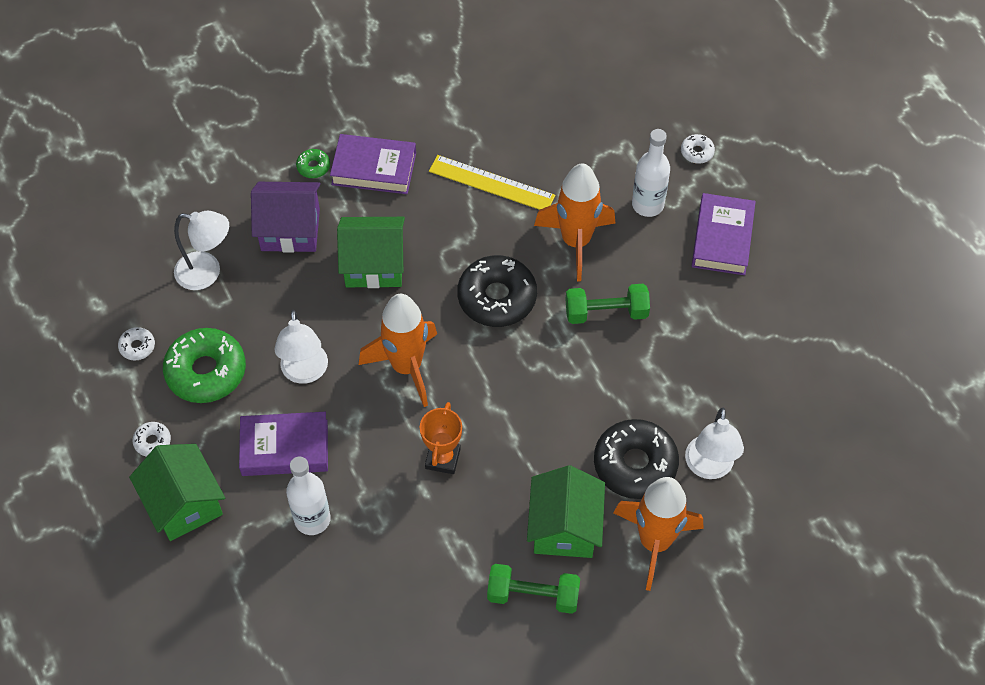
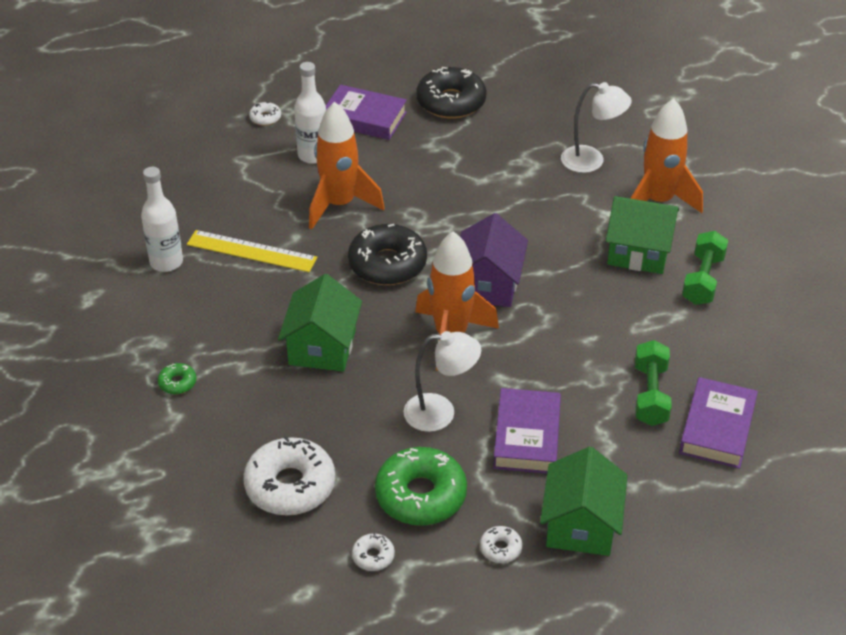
camera: 80 degrees left, 15 degrees down
(184, 503) = (581, 525): green house -> green house turned 60 degrees counterclockwise
(207, 272) = (290, 485): white lamp -> white donut
(290, 229) = (255, 409): purple house -> purple house (488, 284)
(312, 519) = (611, 422): white bottle -> white bottle (166, 262)
(374, 168) = (199, 335): purple book -> purple book (717, 428)
(443, 458) = (557, 321): orange trophy -> none
(491, 184) = (251, 251): yellow ruler -> yellow ruler turned 75 degrees clockwise
(606, 312) = (423, 197): green dumbbell -> green dumbbell (650, 395)
(635, 464) = (582, 202): black donut -> black donut (451, 102)

